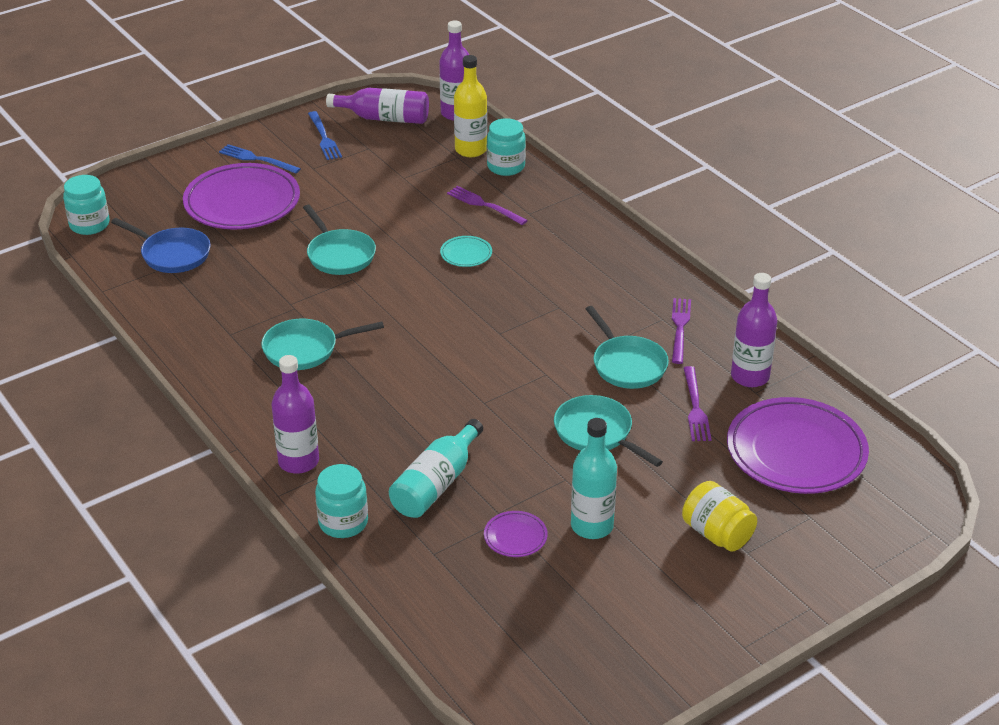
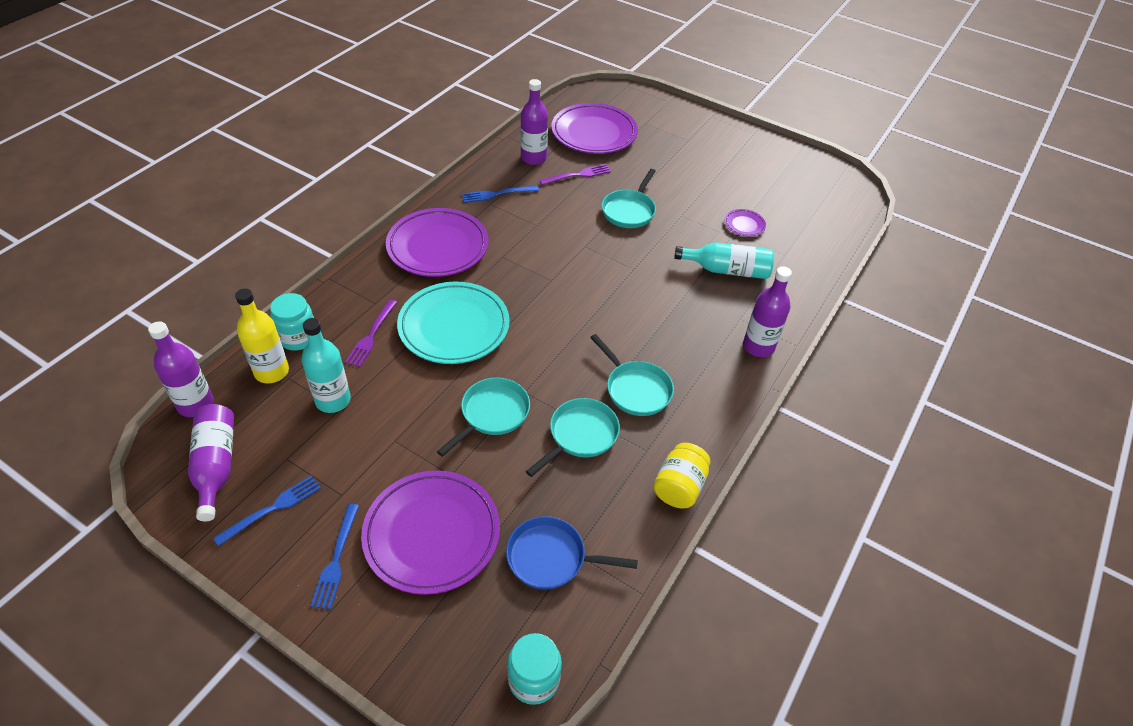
camera: 115 degrees left, 10 degrees up
(172, 254) = (551, 558): blue pan -> blue pan turned 90 degrees counterclockwise
(343, 522) = (794, 304): turquoise jar -> none
(466, 254) = (454, 327): turquoise plate -> turquoise plate, size x2.32
(592, 526) = (711, 197): turquoise bottle -> turquoise bottle (333, 400)
(598, 266) = (438, 247): none -> purple plate
(627, 364) = (551, 210): turquoise pan -> turquoise pan (580, 435)
(680, 327) = (496, 194): purple fork -> blue fork
(717, 534) = (682, 151): yellow jar -> yellow jar (679, 487)

